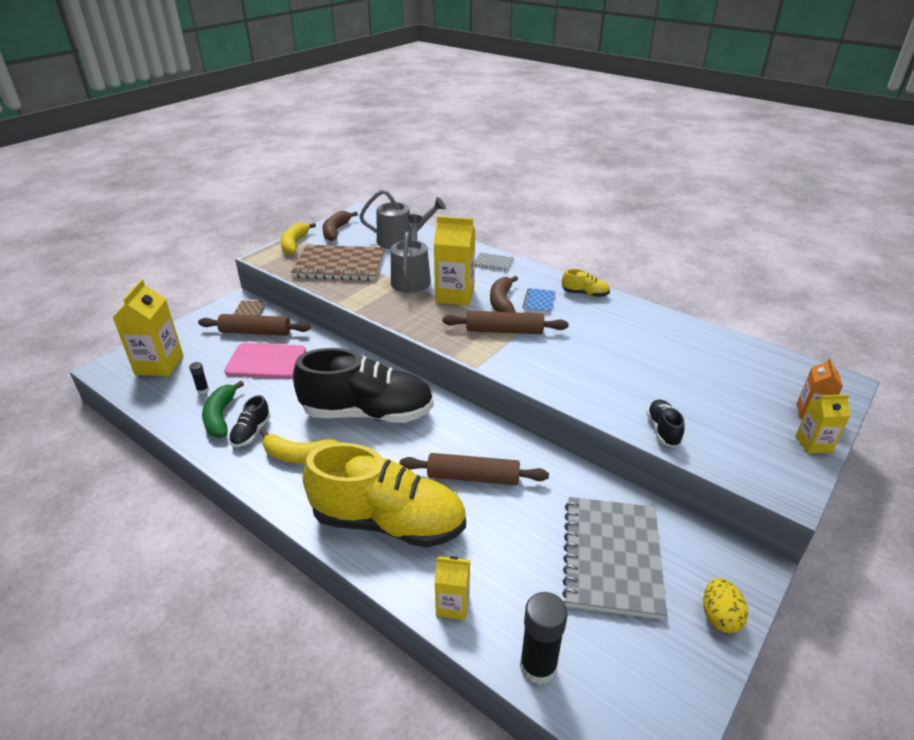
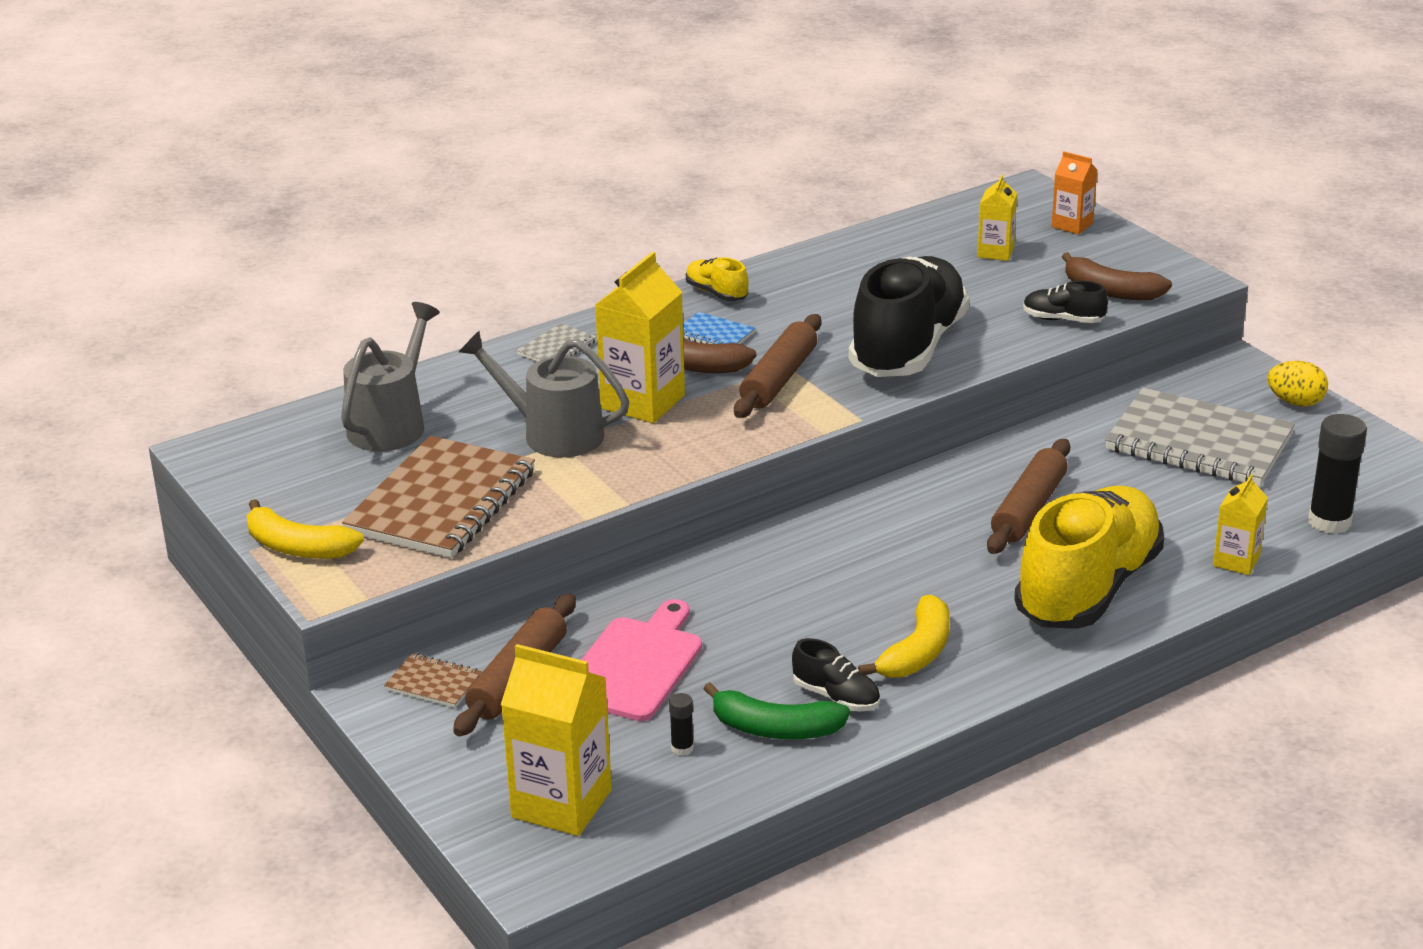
camera: 70 degrees left, 5 degrees down
(336, 231) = (279, 492): brown banana -> brown banana (1111, 291)
(367, 413) = (844, 577): black shoe -> black shoe (908, 348)
(585, 294) = (716, 293): yellow shoe -> yellow shoe turned 75 degrees counterclockwise
(813, 444) = (1124, 242): yellow carton -> yellow carton (995, 252)

